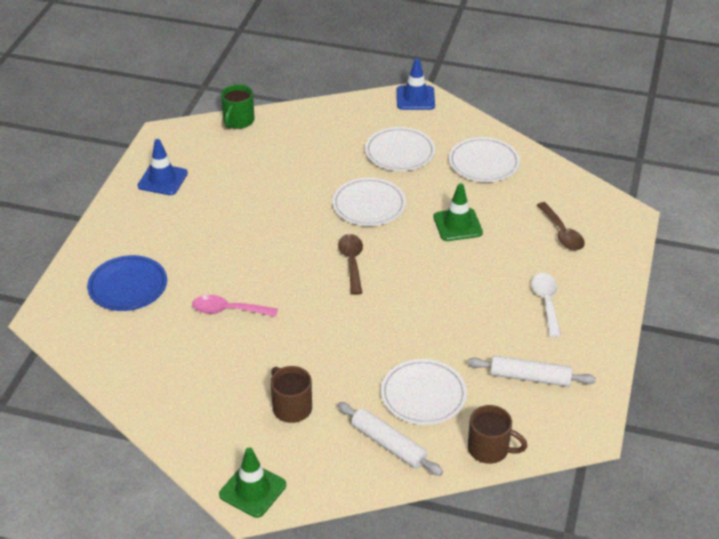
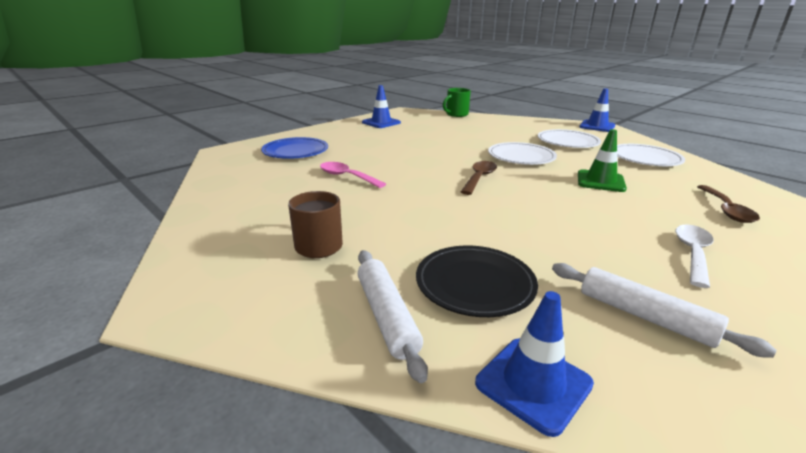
camera: 30 degrees right, 15 degrees down
(252, 490) = (187, 298): green traffic cone -> none
(423, 395) = (475, 284): white plate -> black plate
(489, 449) = (533, 383): brown mug -> blue traffic cone

